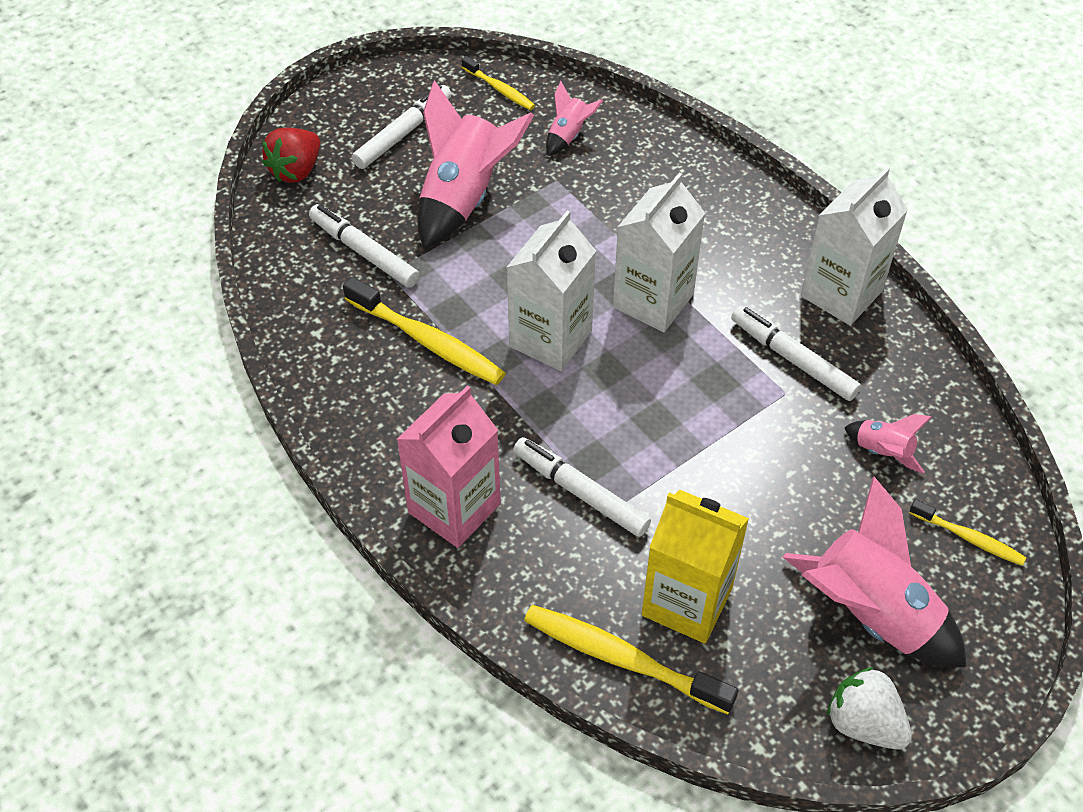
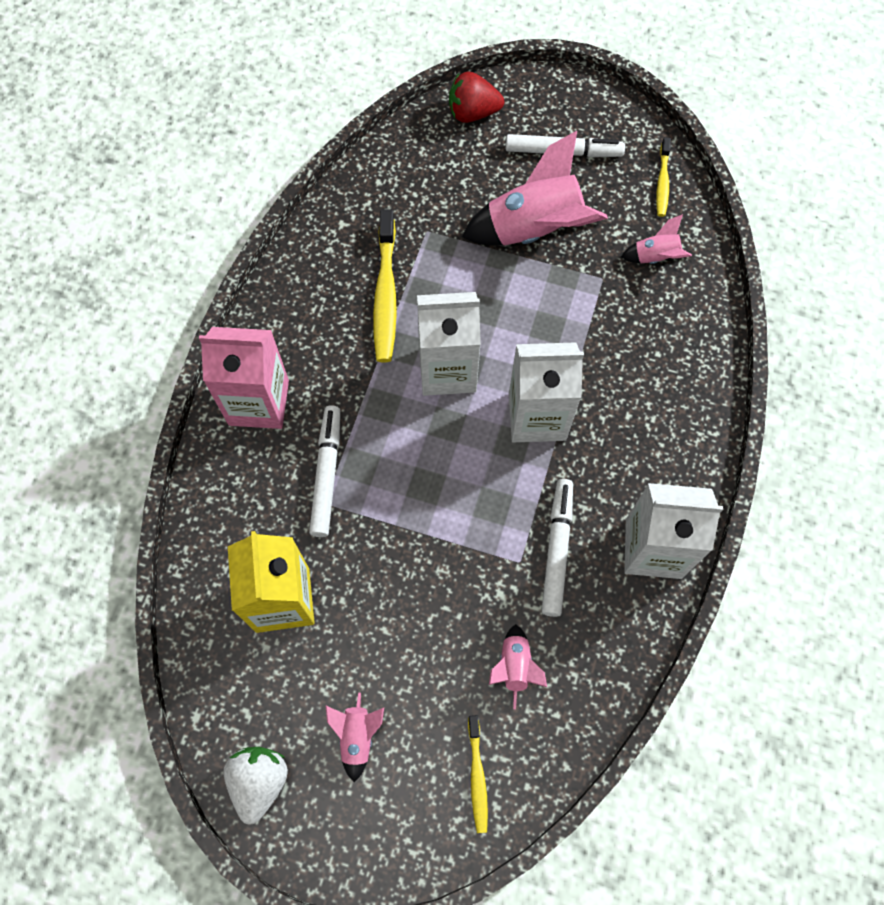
camera: 55 degrees right, 15 degrees up
(364, 252) = (433, 203): white marker -> none
(622, 658) = (209, 584): yellow toothbrush -> none
(871, 614) = (357, 737): pink rocket -> pink rocket, size x0.48

